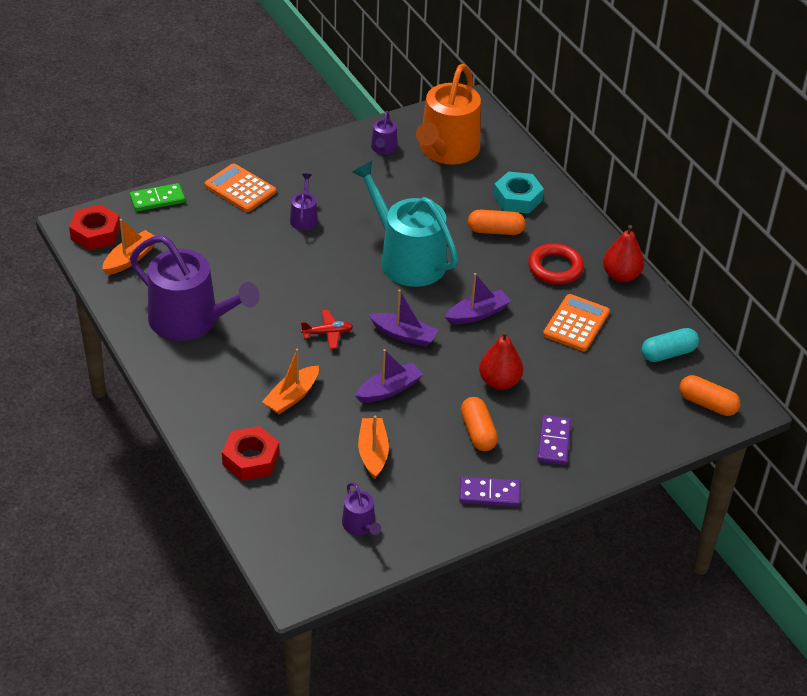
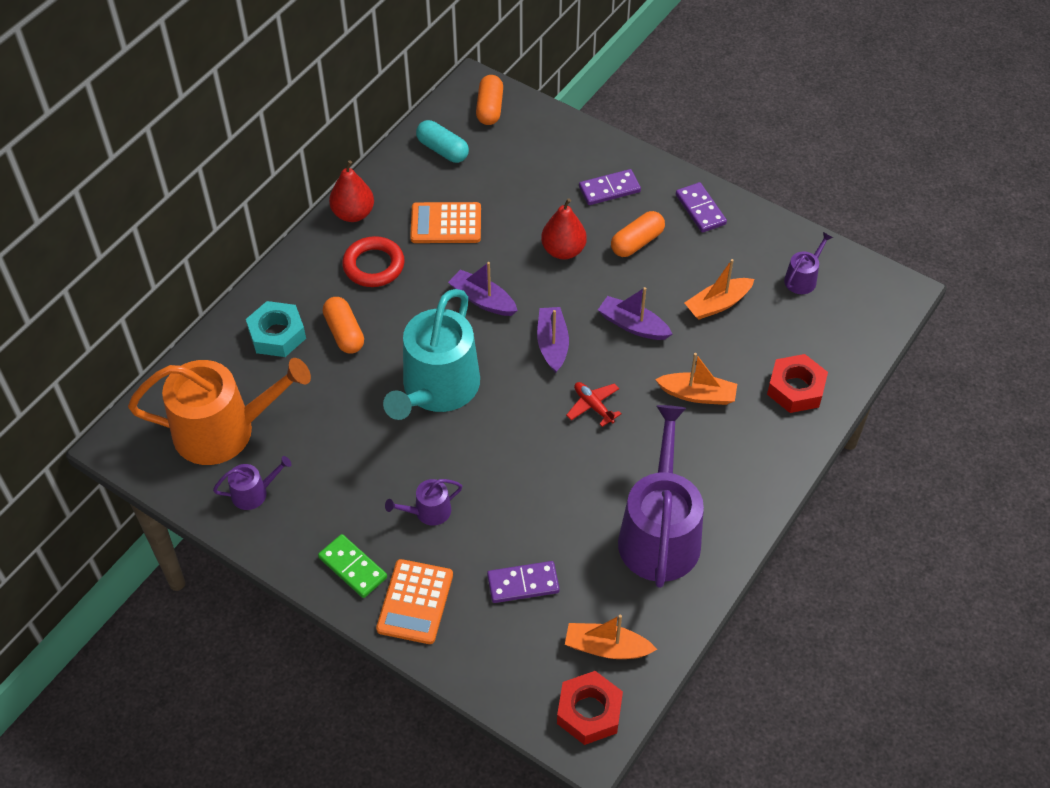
camera: 115 degrees left, 10 degrees up
(157, 200) = (488, 680): green domino -> green domino (353, 567)
(211, 240) = (523, 583): none -> purple domino

